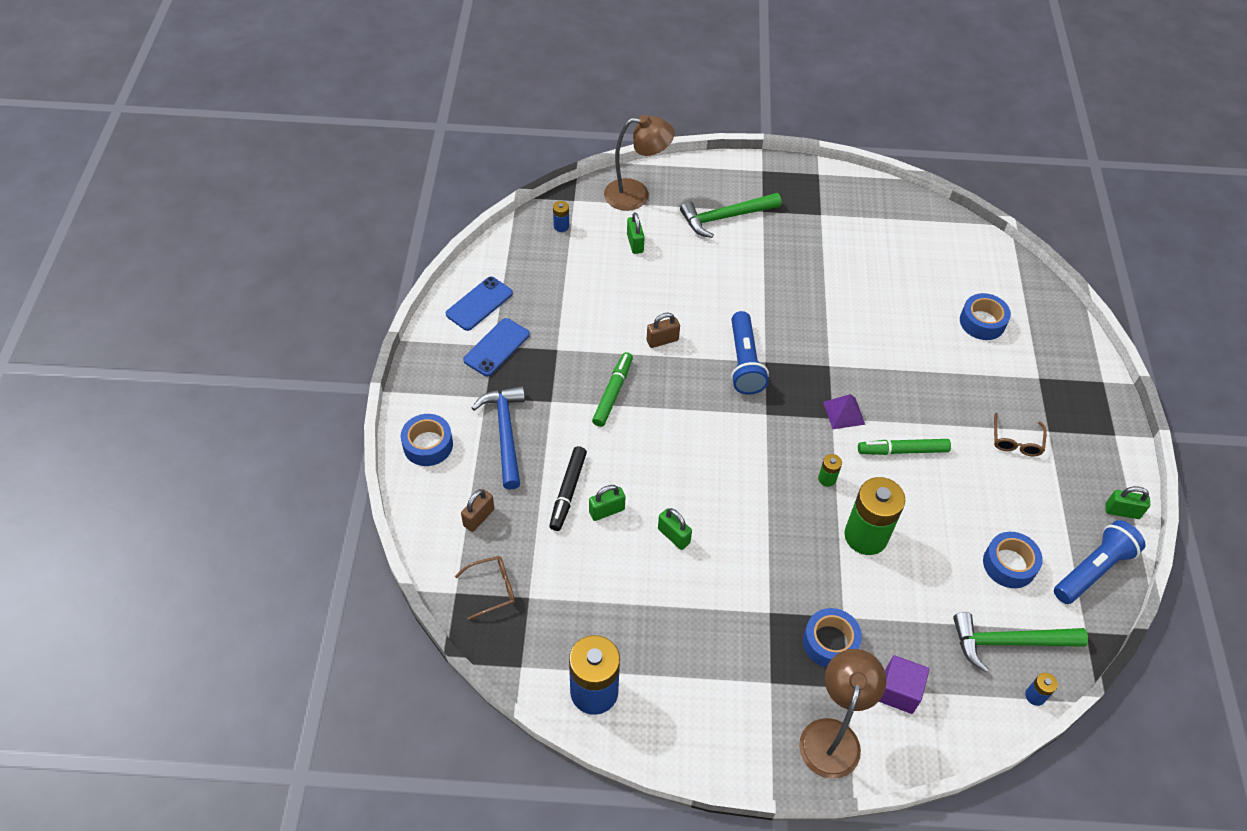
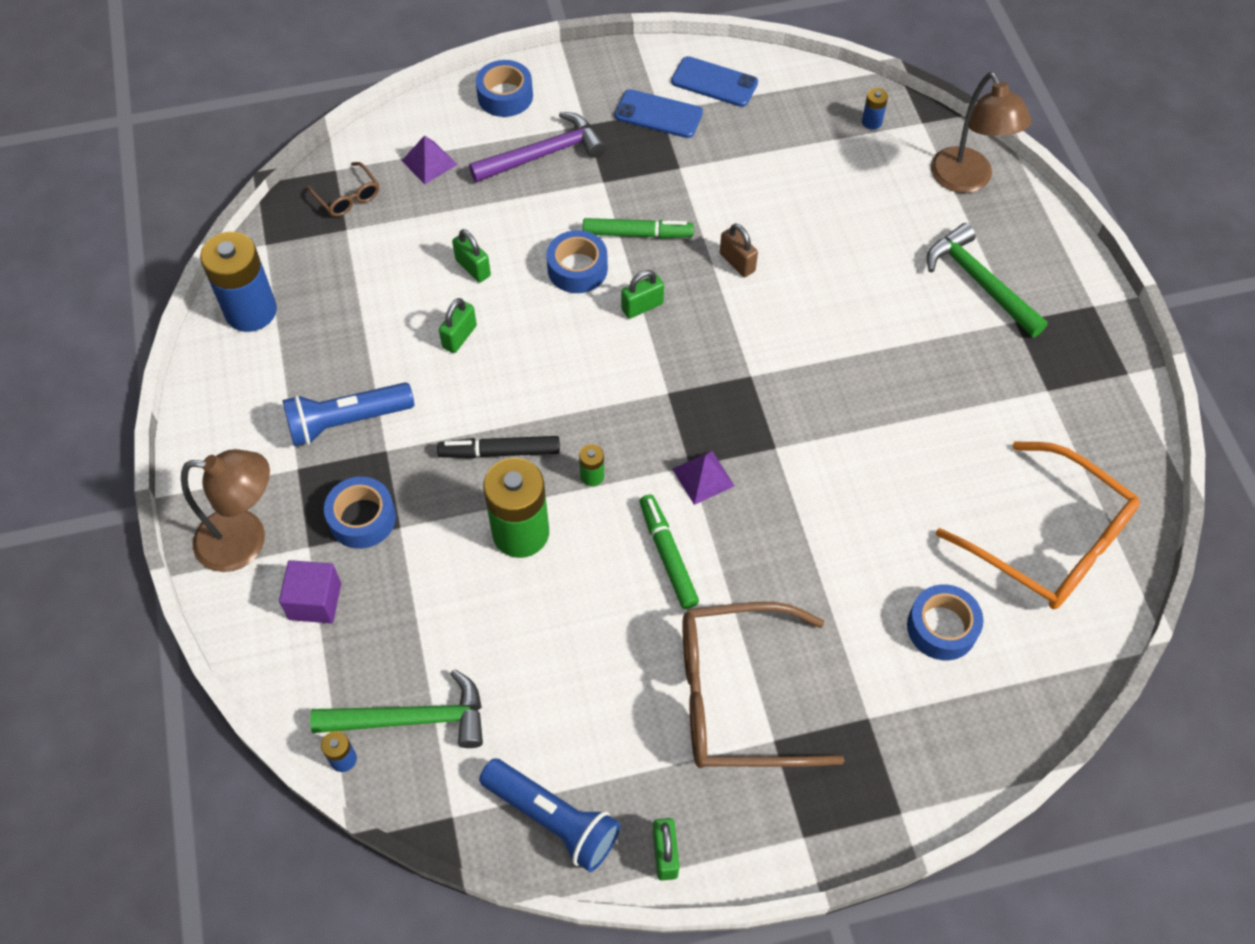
camera: 75 degrees right, 5 degrees up
(479, 517) = (429, 162): brown padlock -> purple pyramid
(505, 433) = (544, 154): blue hammer -> purple hammer
(568, 491) = (486, 228): black marker -> black marker (499, 452)
(635, 243) = (882, 199): green padlock -> green padlock (642, 306)
(744, 362) = (739, 353): blue flashlight -> blue flashlight (346, 421)
(931, 251) = (1049, 541): none -> orange glasses
(1008, 642) = (412, 719): green hammer -> green hammer turned 105 degrees clockwise
(1009, 564) = (529, 708): blue tape -> blue tape (577, 269)
(1016, 441) = (737, 697): brown glasses -> brown glasses, size x2.25

